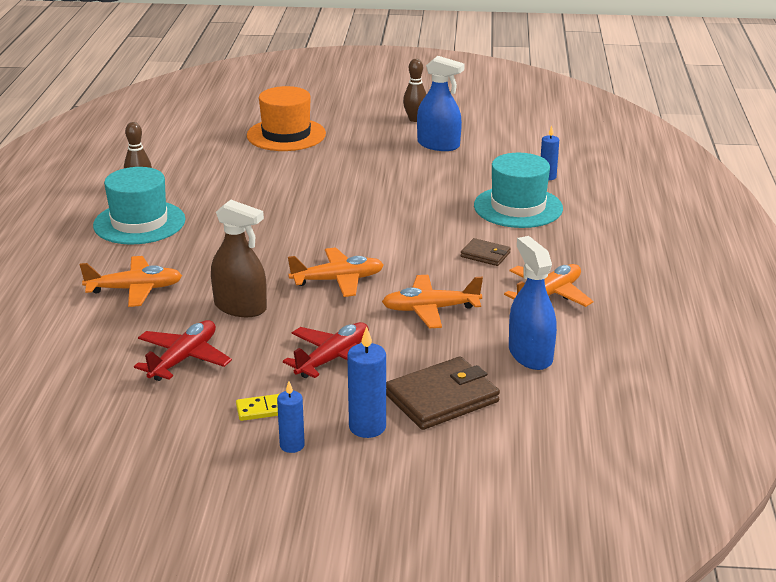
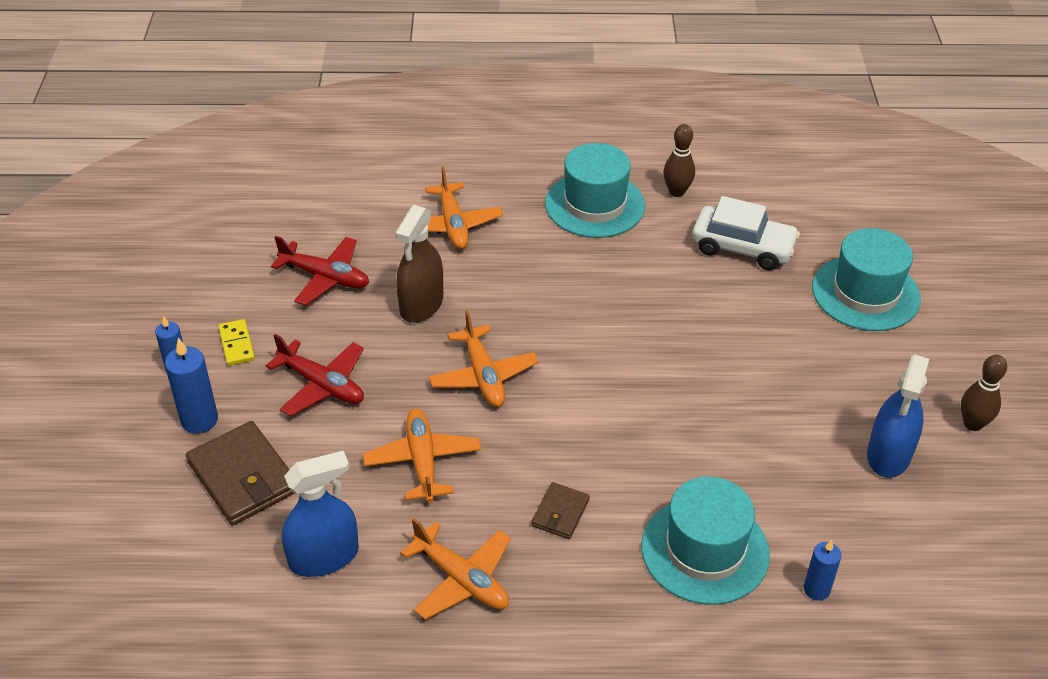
camera: 85 degrees right, 15 degrees up
(220, 170) = (743, 247): none -> white car
(286, 135) = (865, 293): orange hat -> turquoise hat

